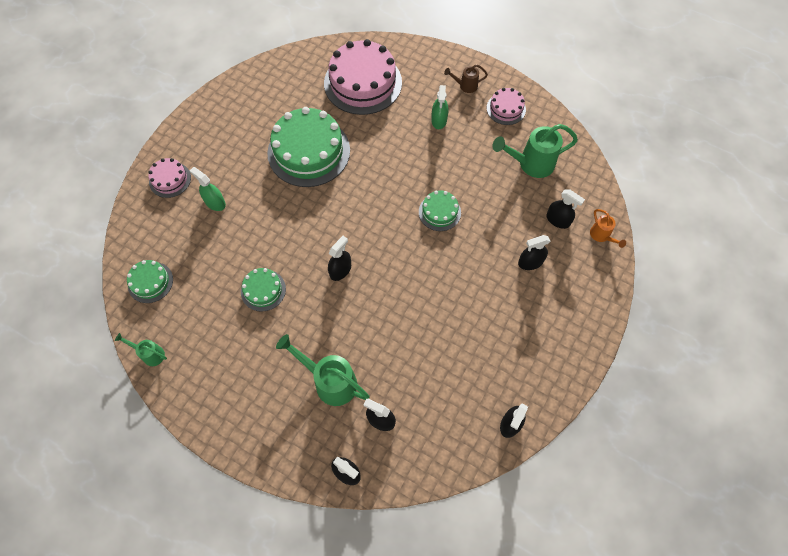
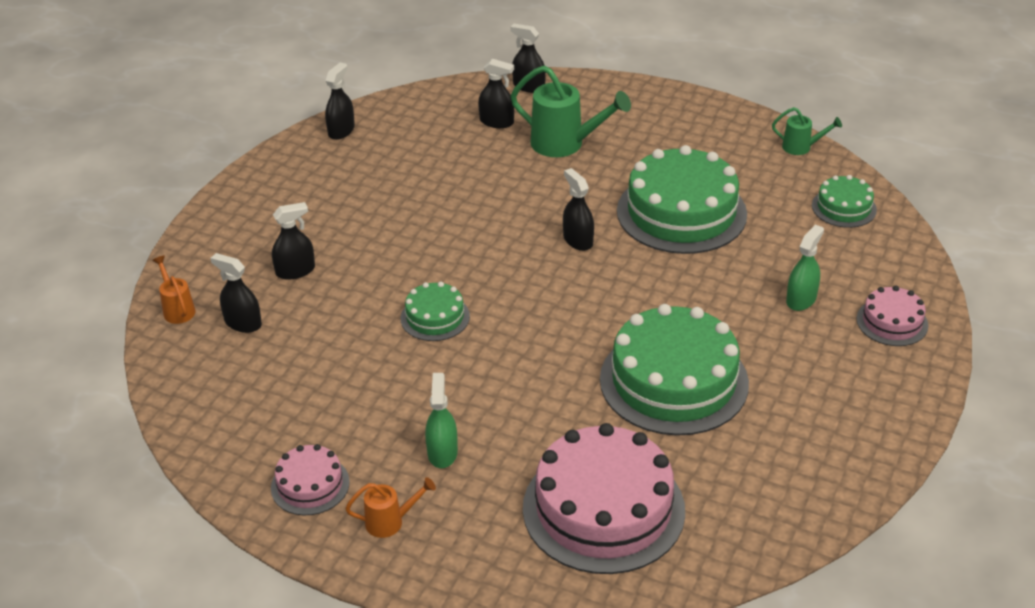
camera: 175 degrees right, 25 degrees down
(215, 202) = (801, 299): green spray bottle -> green spray bottle turned 90 degrees counterclockwise
(263, 290) = (681, 212): green cake -> green cake, size x2.03
(340, 270) = (578, 240): black spray bottle -> black spray bottle turned 120 degrees clockwise
(465, 86) = (390, 522): brown watering can -> orange watering can
(531, 164) = (274, 396): green watering can -> none

